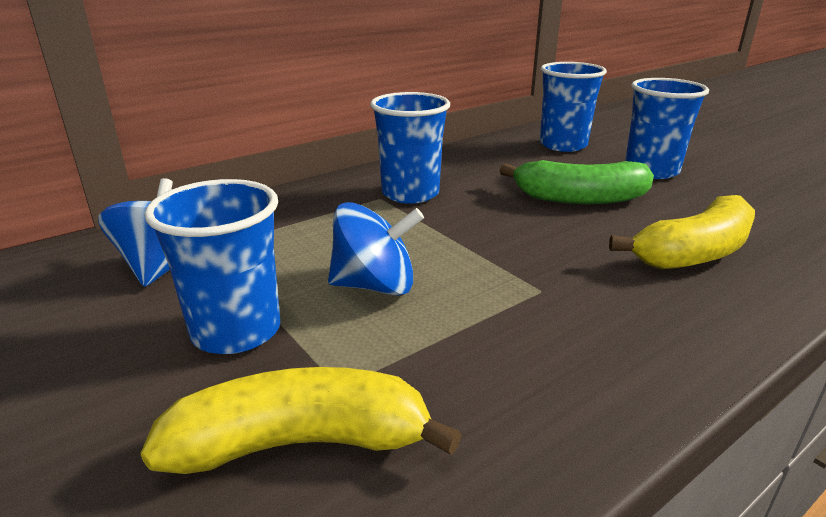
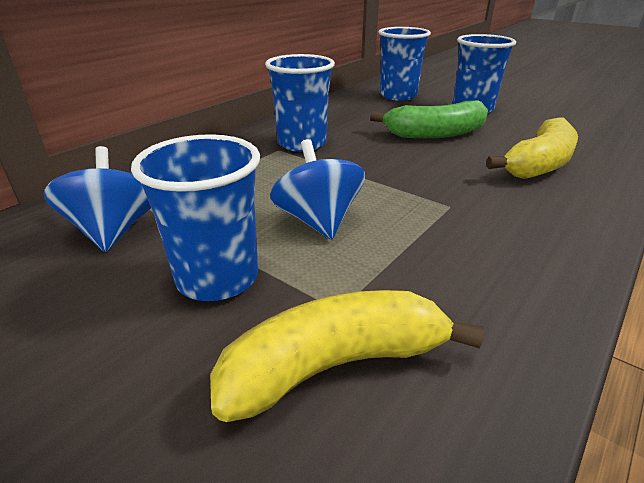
camera: 15 degrees left, 5 degrees up
(375, 286) = (318, 221): blue spinning top -> blue spinning top turned 90 degrees counterclockwise

